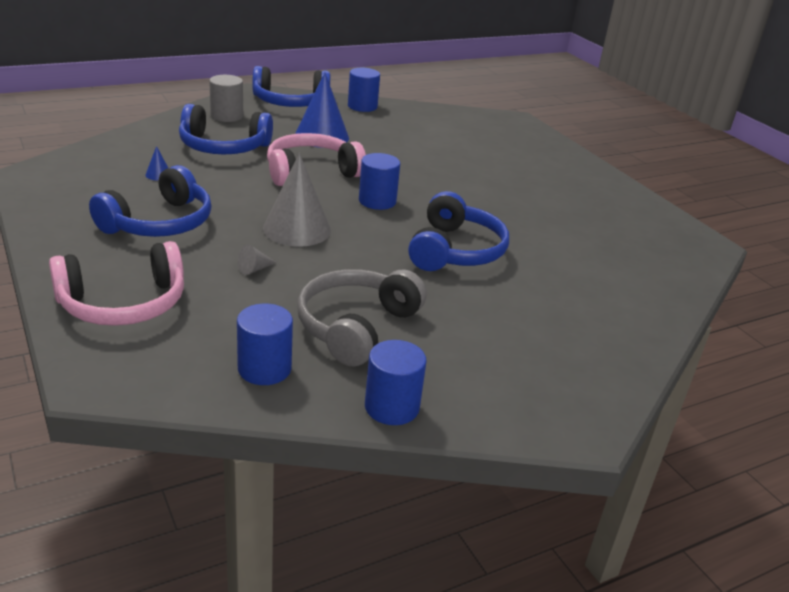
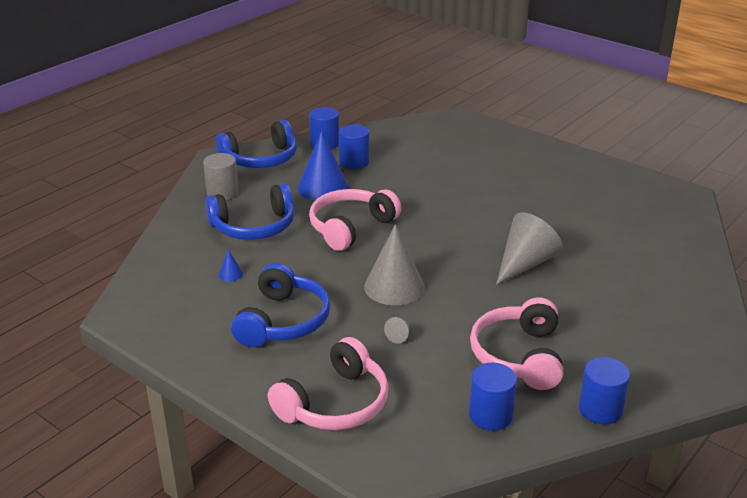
camera: 20 degrees left, 0 degrees up
(357, 327) = (519, 356): grey headphones -> pink headphones
(377, 201) = (428, 238): blue cylinder -> blue cylinder (354, 162)
(455, 250) = (525, 263): blue headphones -> grey cone

